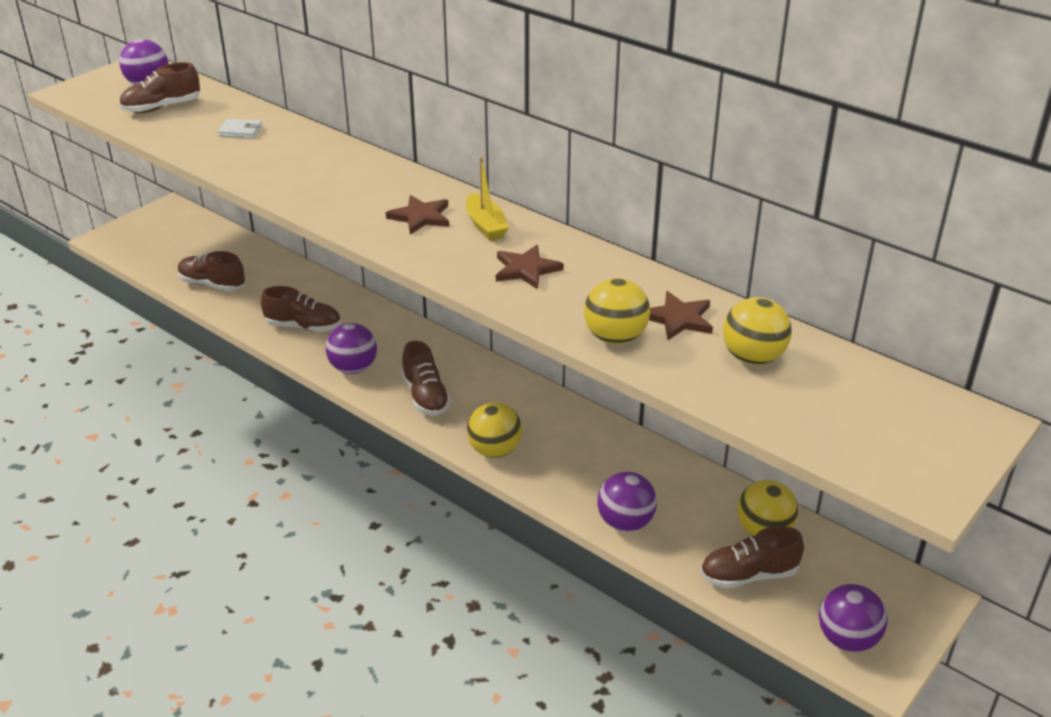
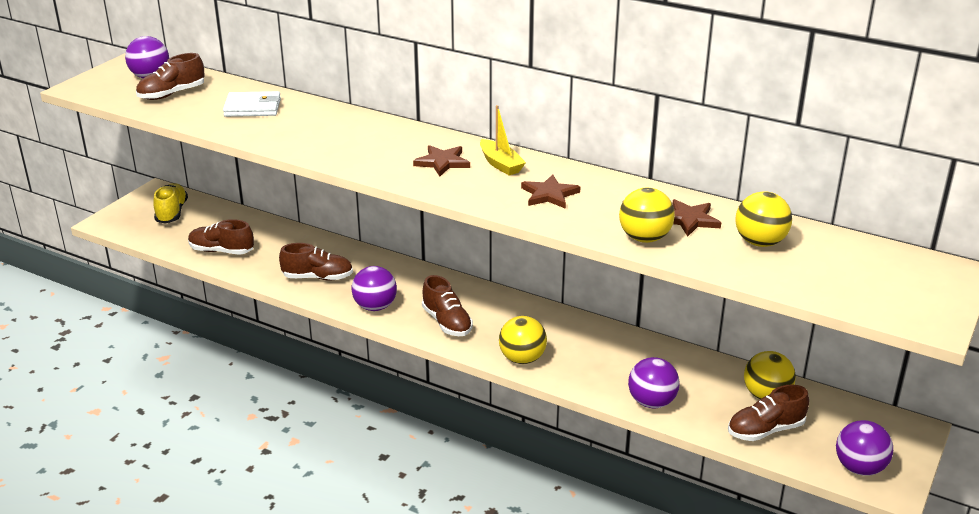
camera: 10 degrees left, 5 degrees down
(176, 234) = (172, 212): none -> yellow shoe
(240, 131) = (252, 108): white wallet -> white wallet, size x1.60

